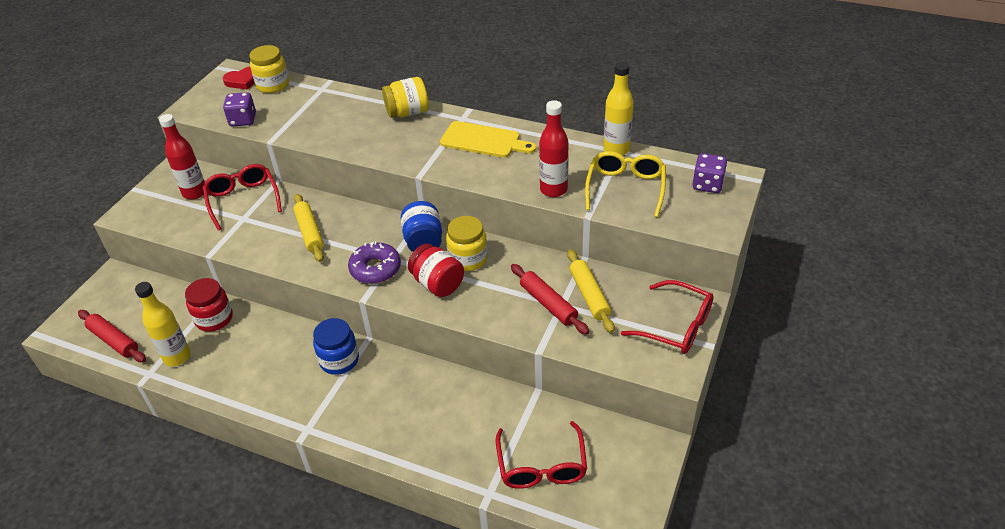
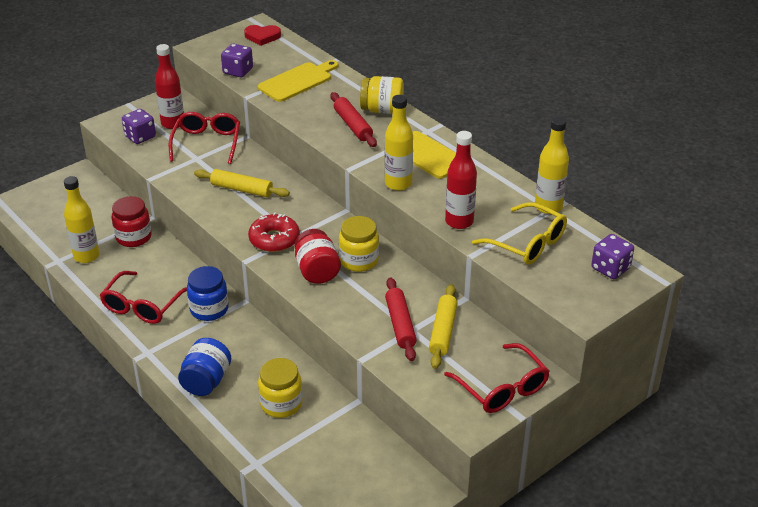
camera: 25 degrees right, 5 degrees down
(114, 340) = (48, 225): red rolling pin -> red rolling pin (353, 125)
(170, 217) = (140, 137): none -> purple dice
(273, 85) = (284, 48): yellow jar -> yellow jar (281, 404)
(308, 111) = (297, 81): none -> yellow cutting board
(309, 232) = (242, 189): yellow rolling pin -> yellow rolling pin turned 75 degrees counterclockwise
(375, 269) = (274, 239): purple donut -> red donut
(423, 241) = (331, 231): blue jar -> blue jar (206, 381)
(474, 174) = (398, 184): none -> yellow bottle
(541, 466) = (315, 462): red glasses -> red glasses (142, 306)
(625, 188) = (528, 243): yellow glasses -> yellow glasses turned 90 degrees clockwise

